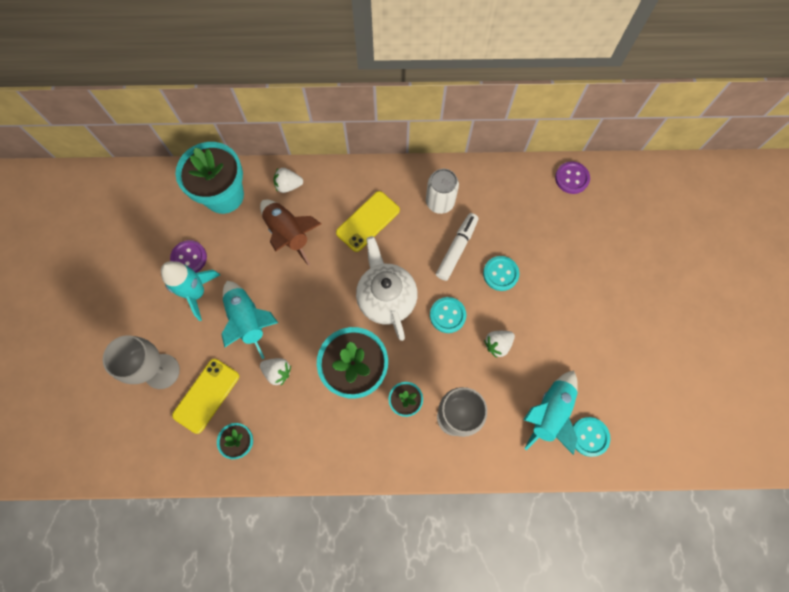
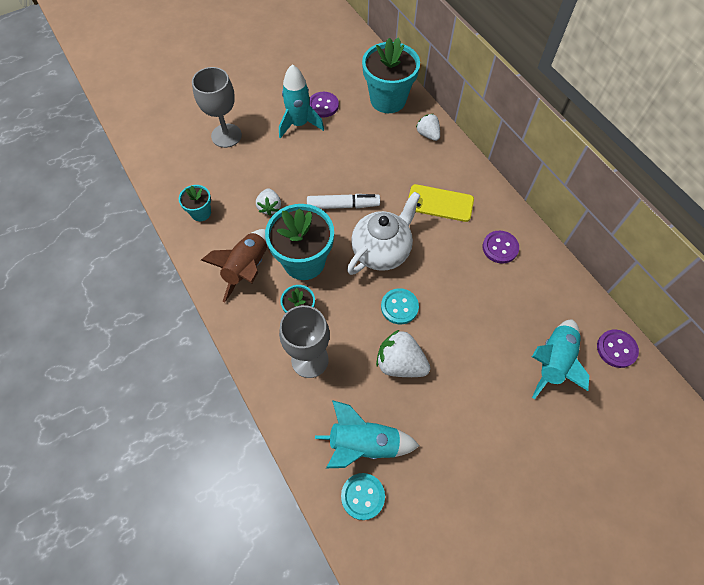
camera: 60 degrees right, 10 degrees down
(206, 395) = (224, 172): yellow phone -> none
(248, 320) = (299, 167): turquoise rocket -> turquoise rocket (553, 362)
(288, 234) = (388, 155): brown rocket -> brown rocket (247, 268)
(440, 202) = (500, 248): white can -> purple button
(457, 249) = (466, 283): white marker -> white marker (343, 205)
(497, 344) = (400, 363): white strawberry -> white strawberry, size x1.59
(500, 274) = (470, 332): turquoise button -> none

